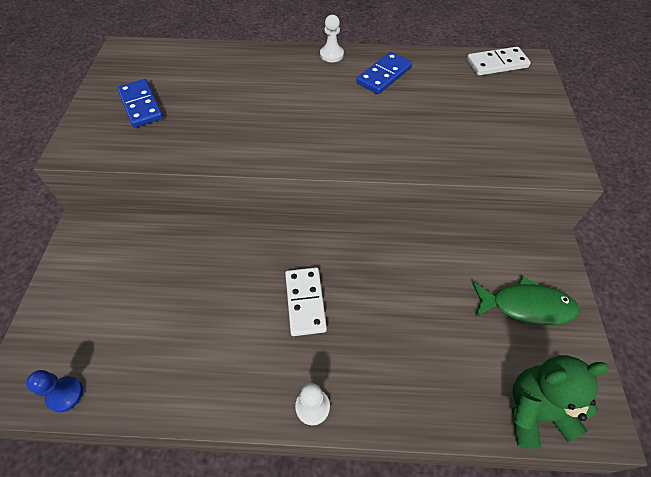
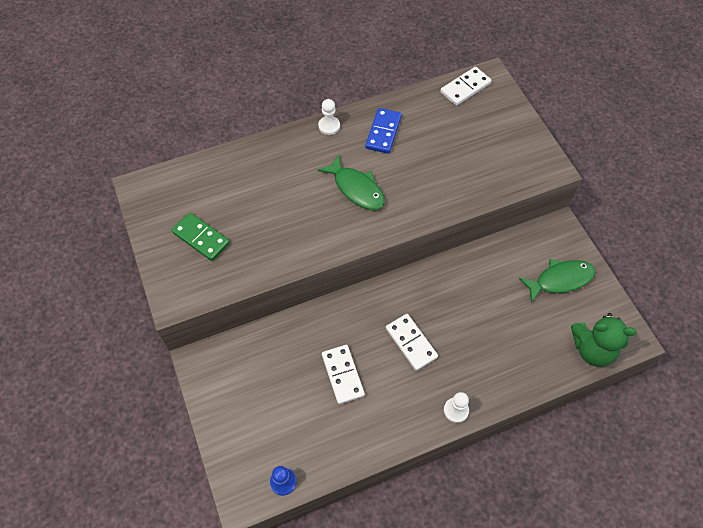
camera: 25 degrees left, 5 degrees up
(141, 105) = (201, 238): blue domino -> green domino
(209, 304) = (342, 375): none -> white domino
(323, 114) = (356, 189): none -> green fish
(535, 411) = (592, 349): green teddy bear -> green teddy bear turned 135 degrees counterclockwise

